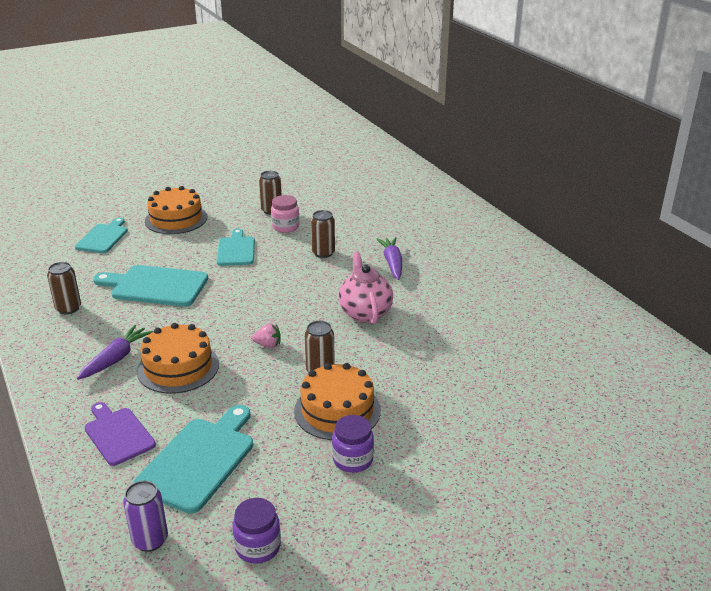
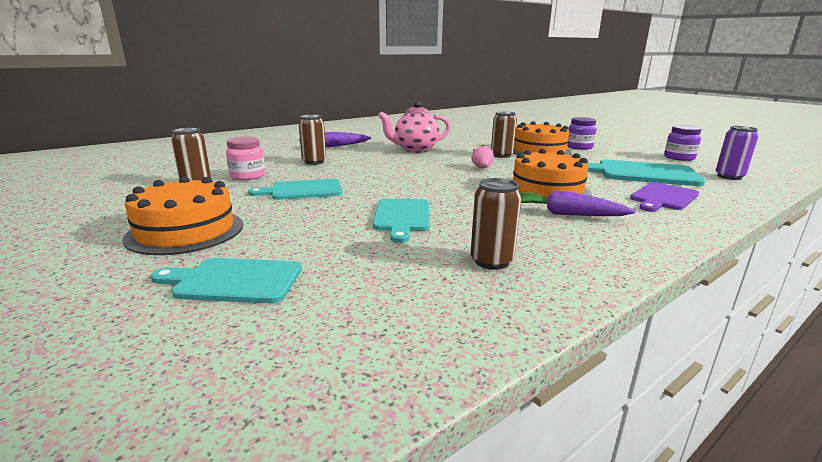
camera: 100 degrees left, 10 degrees down
(156, 286) = (402, 217): turquoise cutting board -> turquoise cutting board, size x0.66

